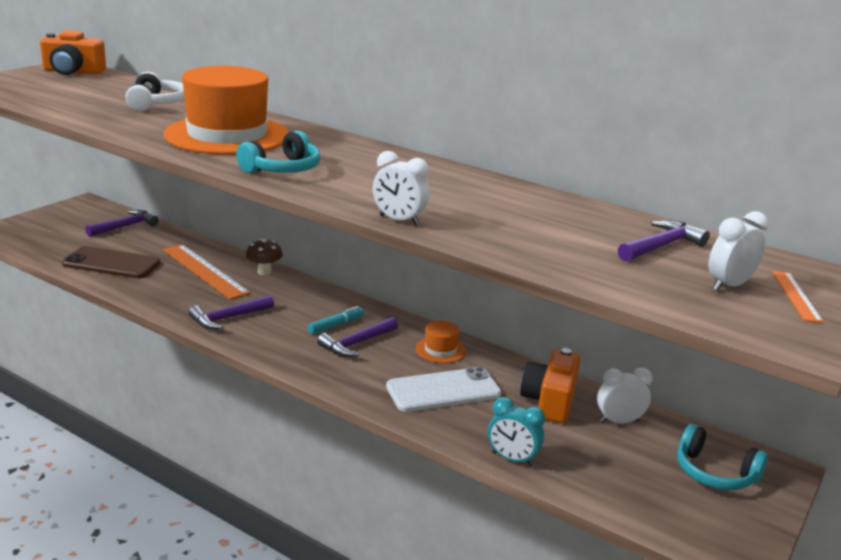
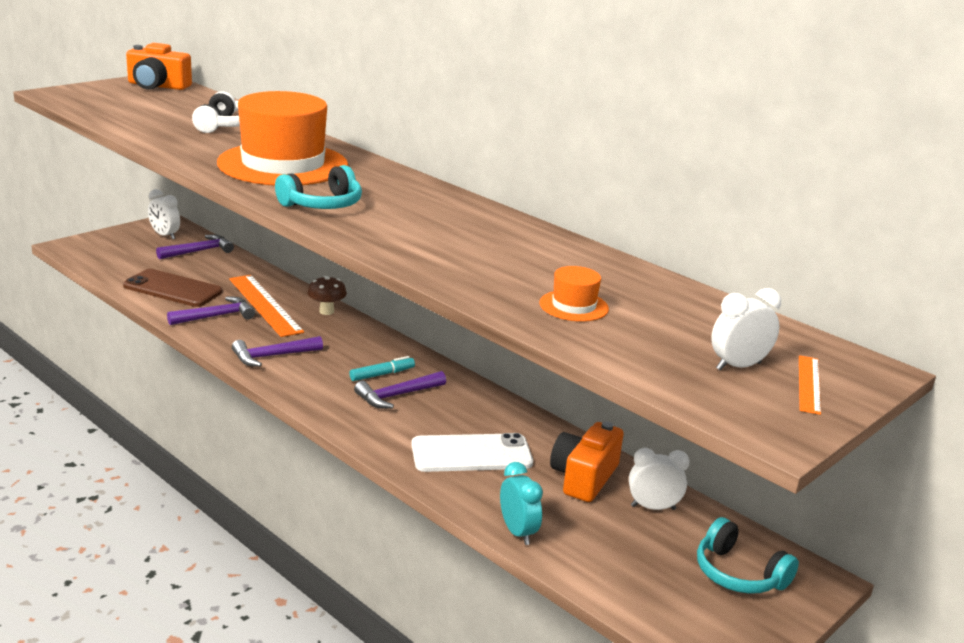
camera: 10 degrees right, 0 degrees up
(399, 220) = (415, 267): white clock -> white clock (165, 235)
(440, 350) = (485, 411): orange hat -> orange hat (573, 306)
(512, 459) = (517, 532): turquoise clock -> turquoise clock turned 150 degrees counterclockwise
(661, 246) = (689, 318): purple hammer -> purple hammer (216, 316)

